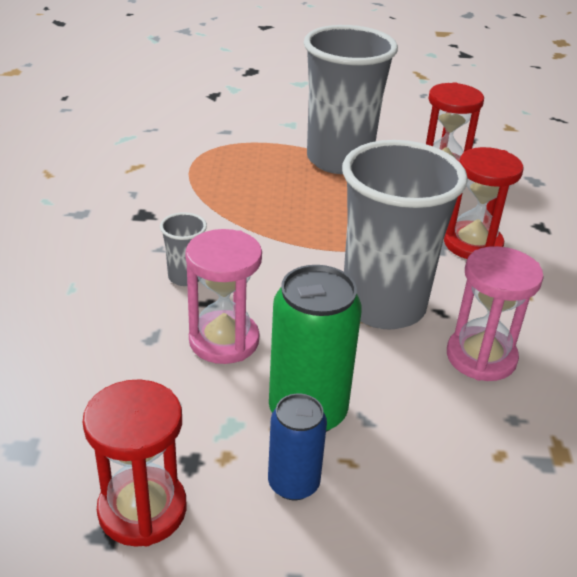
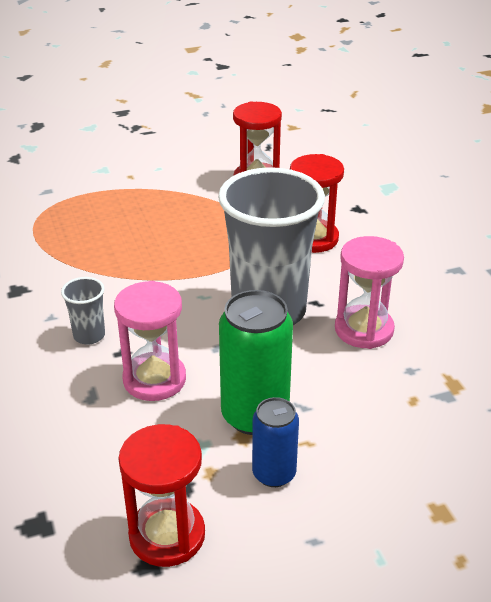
camera: 20 degrees left, 0 degrees up
(339, 160) = (164, 193): grey cup -> none

